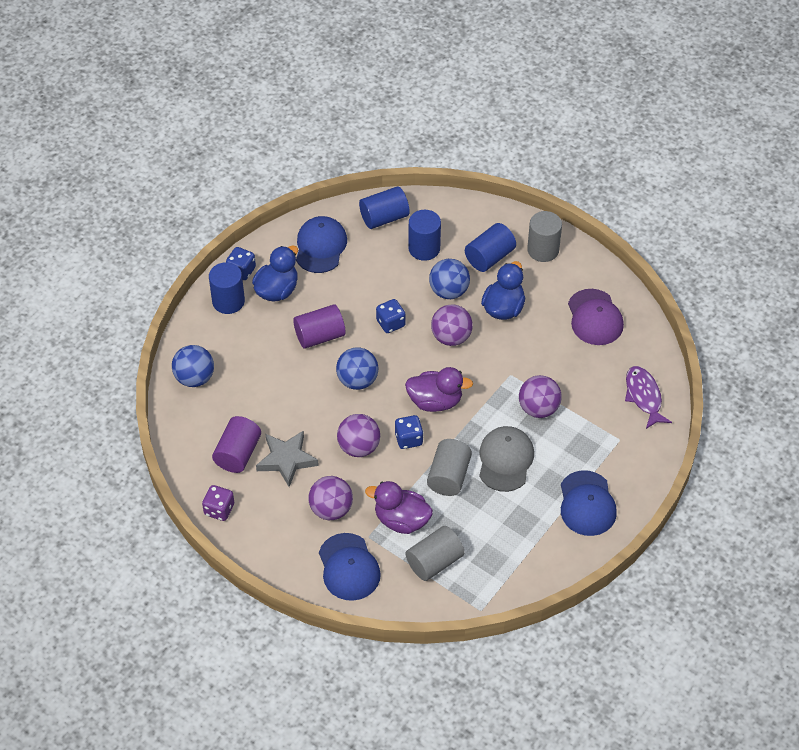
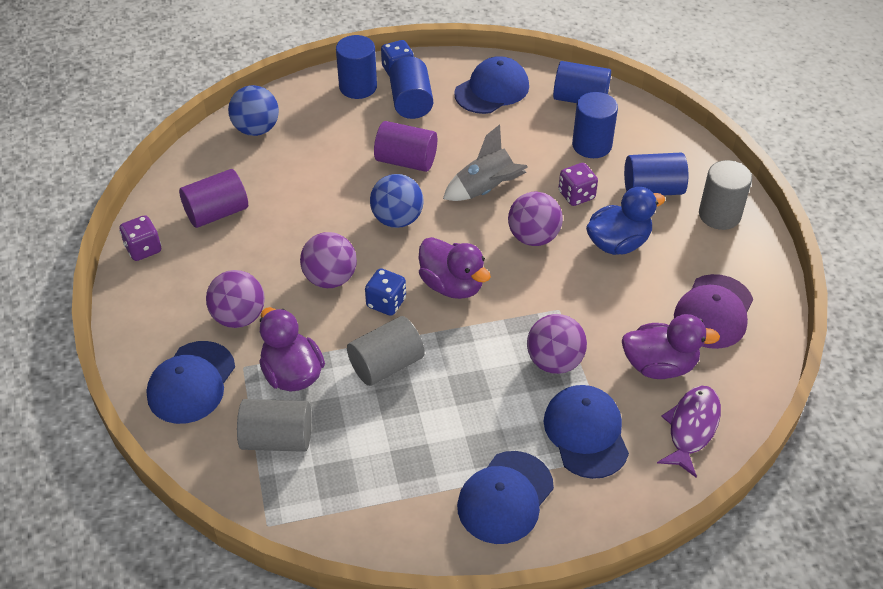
camera: 40 degrees right, 5 degrees down
(277, 290) = (411, 102): blue duck -> blue cylinder
(286, 460) = (252, 246): grey star -> none
(390, 323) = (486, 189): blue dice -> grey rocket
(449, 291) = (576, 195): blue ball -> purple dice
(505, 460) = (463, 389): grey cap -> none
(594, 438) = (586, 433): none -> blue cap
(595, 371) = (659, 365): none -> purple duck

